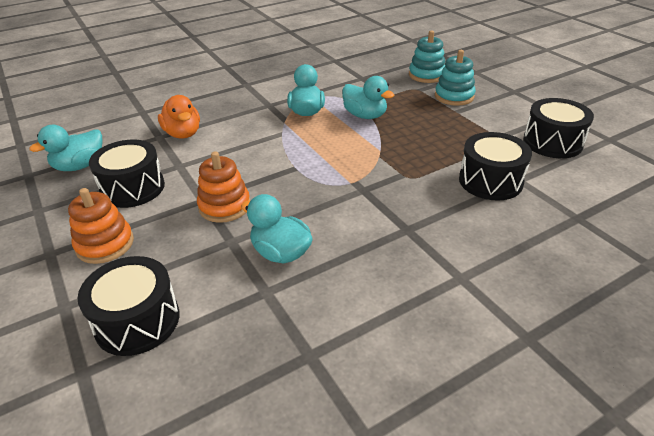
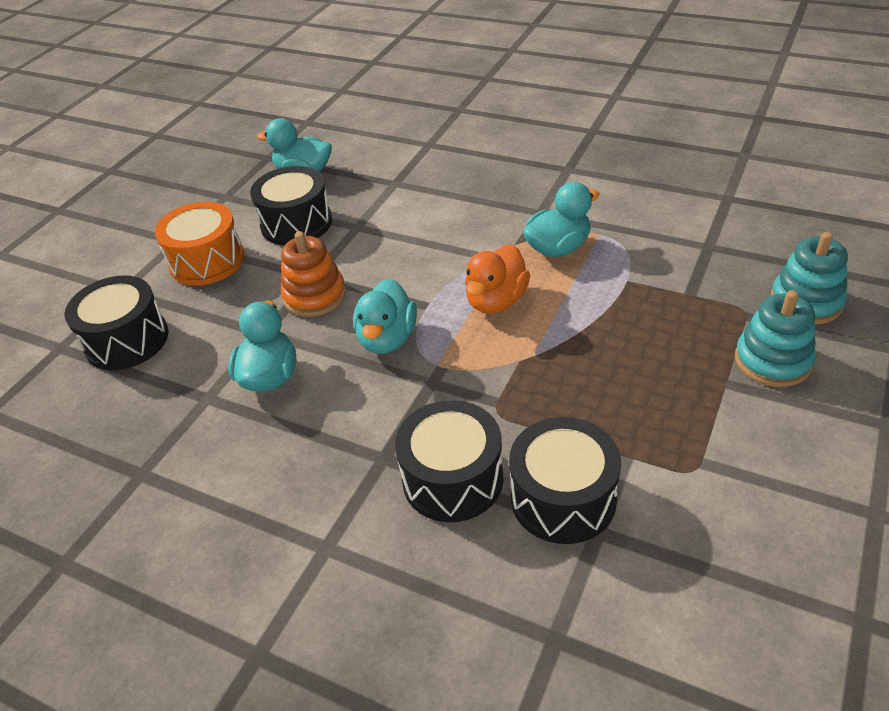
camera: 60 degrees right, 5 degrees up
(105, 244) = (207, 261): orange stacking toy -> orange drum
(183, 134) = (415, 193): orange duck -> orange duck (496, 301)
(365, 115) = (606, 300): turquoise duck -> turquoise duck (387, 339)
(552, 142) = (757, 537): black drum -> black drum (452, 479)

